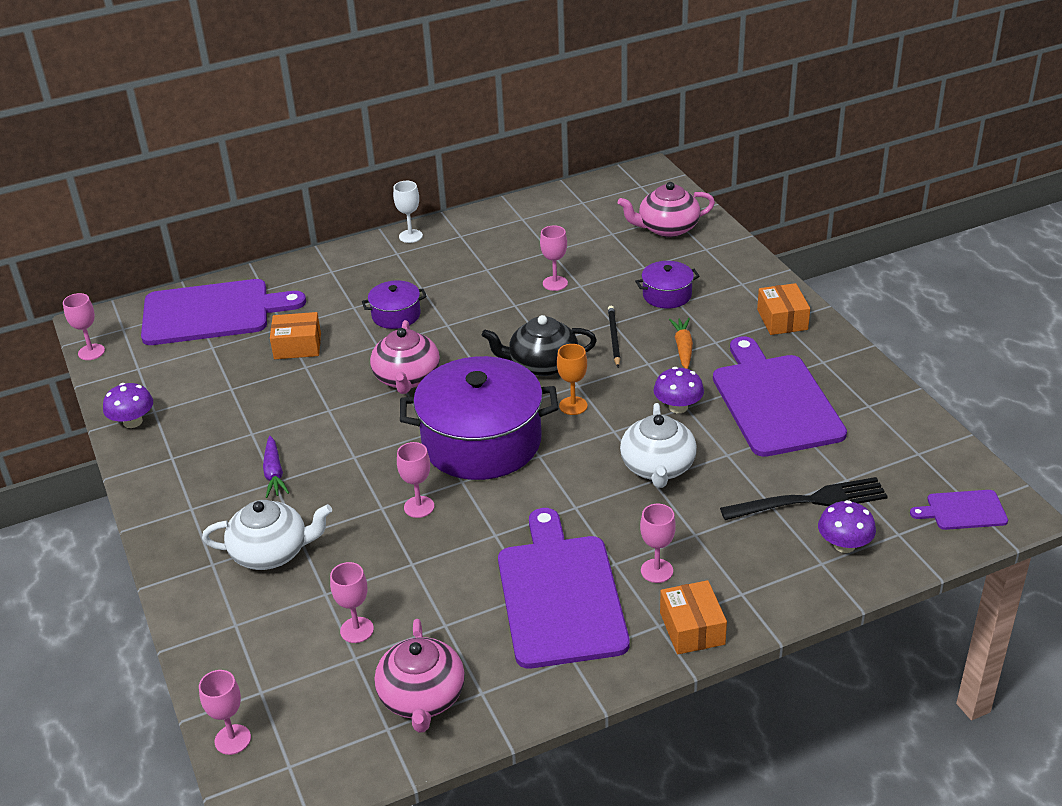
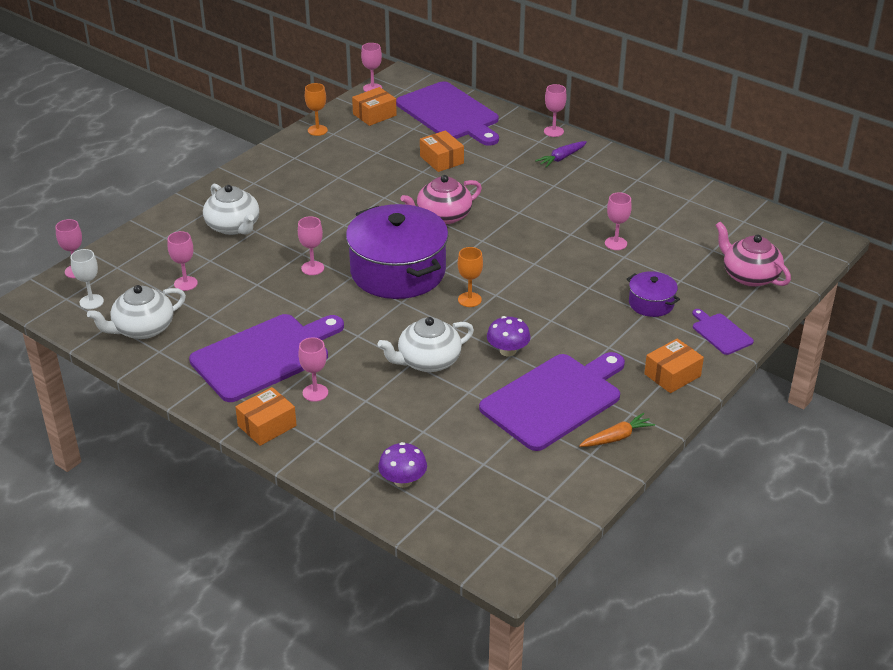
camera: 60 degrees right, 0 degrees up
(133, 422) = (317, 130): purple mushroom -> orange goblet
(150, 367) = (374, 115): none -> orange box
(274, 473) = (306, 200): purple carrot -> purple carrot (561, 158)
(323, 256) = (553, 131): none -> pink goblet
(396, 315) = (511, 186): purple pot -> none
(410, 236) = (614, 158): white goblet -> white goblet (91, 302)
(422, 698) = (142, 329): pink teapot -> white teapot
(542, 364) = (507, 270): black teapot -> none
(614, 338) = (569, 293): black pencil -> none
(683, 348) = (585, 332): orange carrot -> orange carrot (616, 437)
(809, 501) = (443, 449): black fork -> none
(963, 510) = (490, 540): purple cutting board -> purple cutting board (720, 333)

